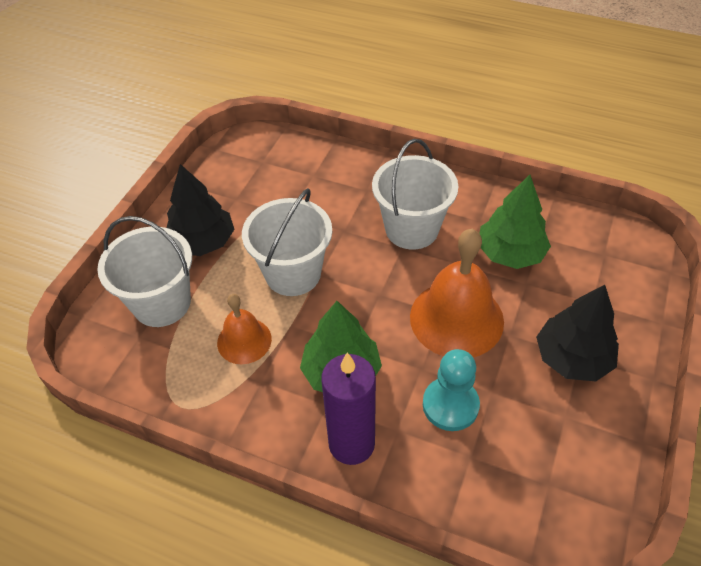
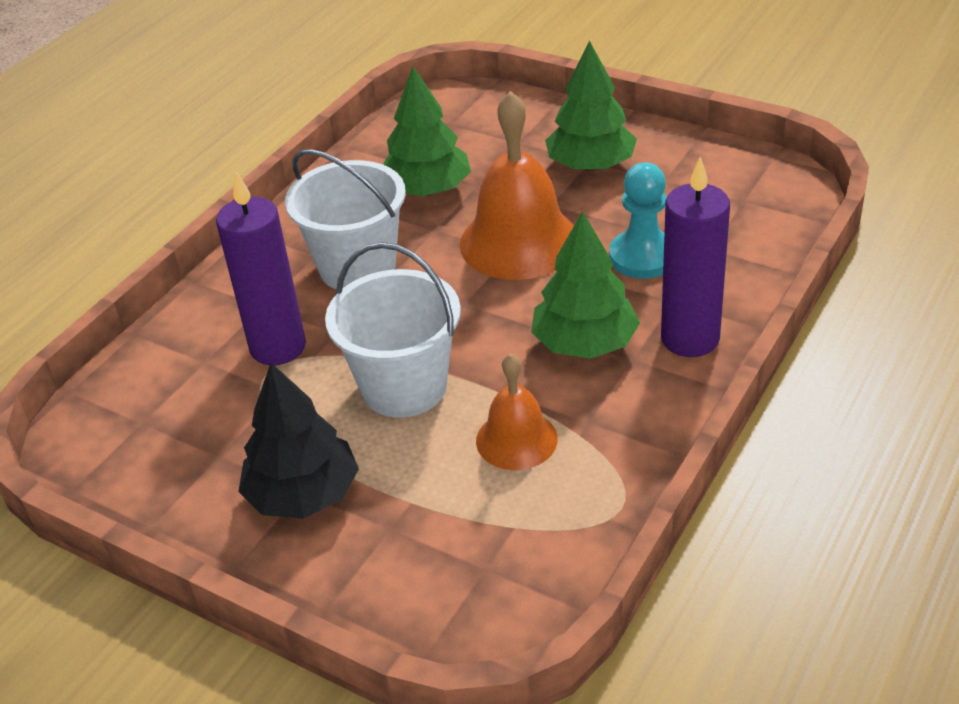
camera: 80 degrees left, 10 degrees down
(162, 303) = (422, 542): white bucket -> none
(327, 205) = (278, 347): none -> purple candle
(572, 358) = (591, 165): black tree -> green tree

